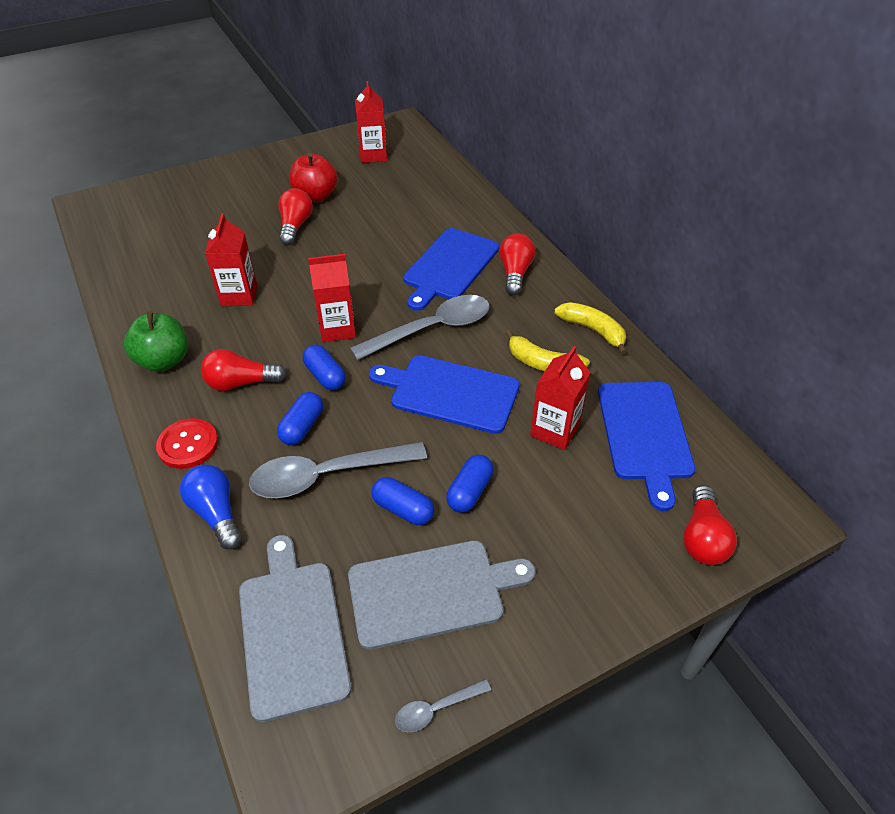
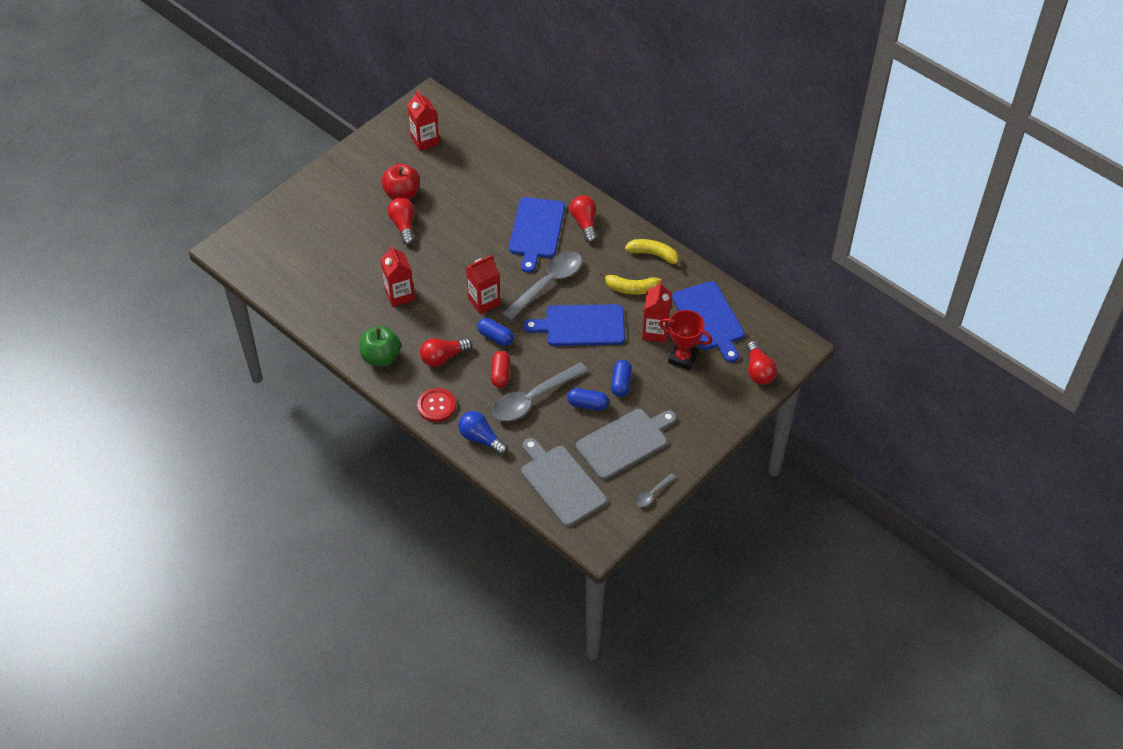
camera: 20 degrees left, 5 degrees up
(302, 427) = (500, 374): blue capsule -> red capsule
(582, 481) = (683, 358): none -> red trophy

